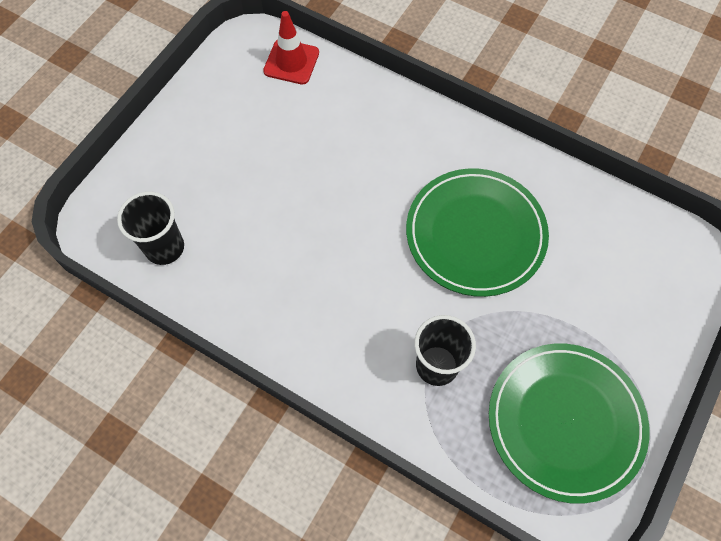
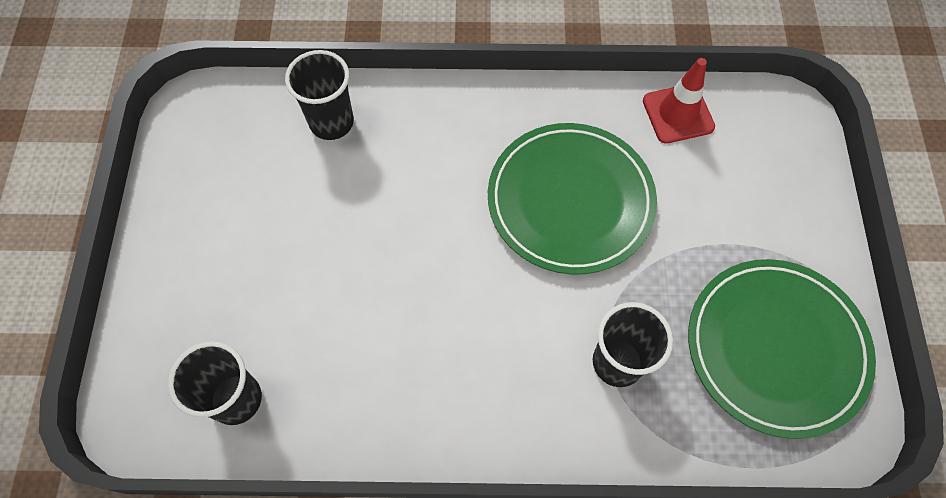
camera: 30 degrees left, 0 degrees up
(291, 62) = (257, 110): red traffic cone -> red traffic cone (678, 114)
(337, 94) = (331, 122): none -> black cup

